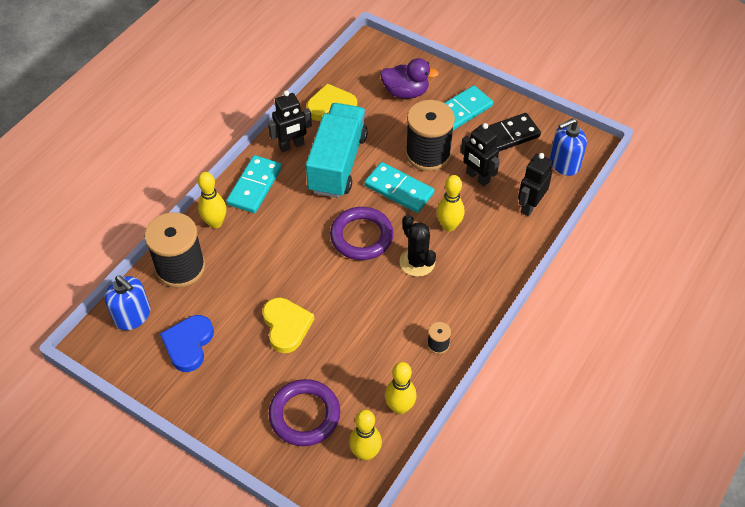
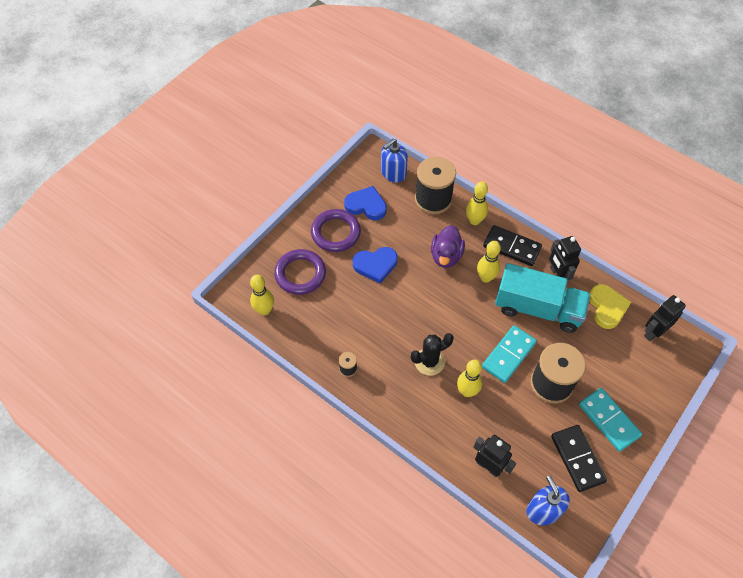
camera: 95 degrees right, 5 degrees up
(254, 186) = (512, 247): turquoise domino -> black domino
(286, 326) = (375, 265): yellow heart -> blue heart
(361, 236) = (458, 321): purple ring -> purple ring (335, 233)
(400, 407) = (297, 336): yellow bowling pin -> yellow bowling pin (485, 277)
(405, 92) = (631, 372): purple duck -> purple duck (446, 256)
(477, 177) = (523, 424): black robot -> black robot (653, 332)

